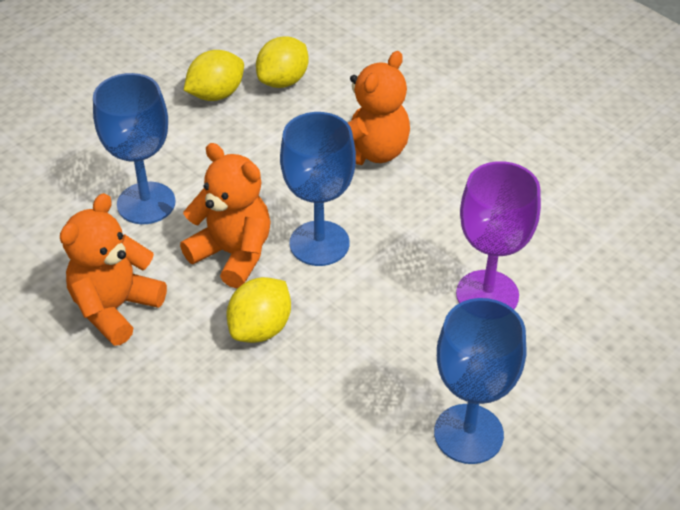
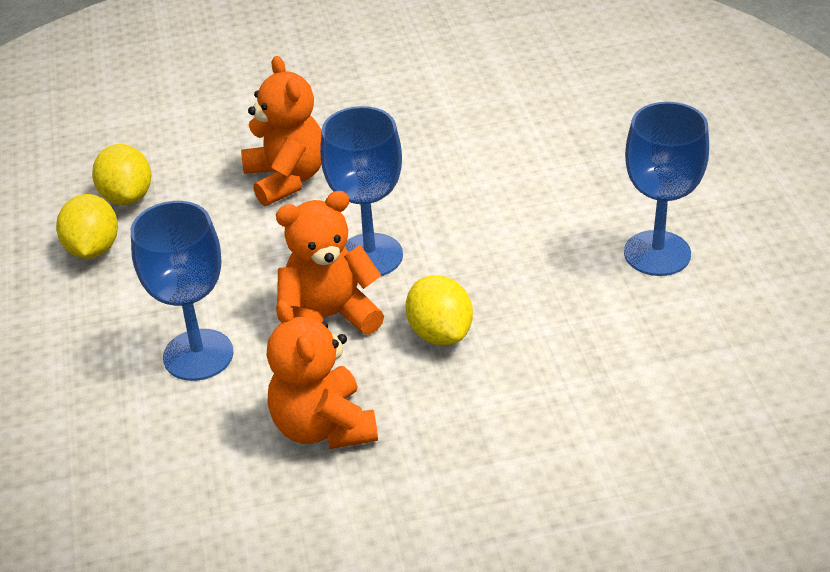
camera: 55 degrees left, 5 degrees down
(487, 294) = (521, 182): purple goblet -> none

